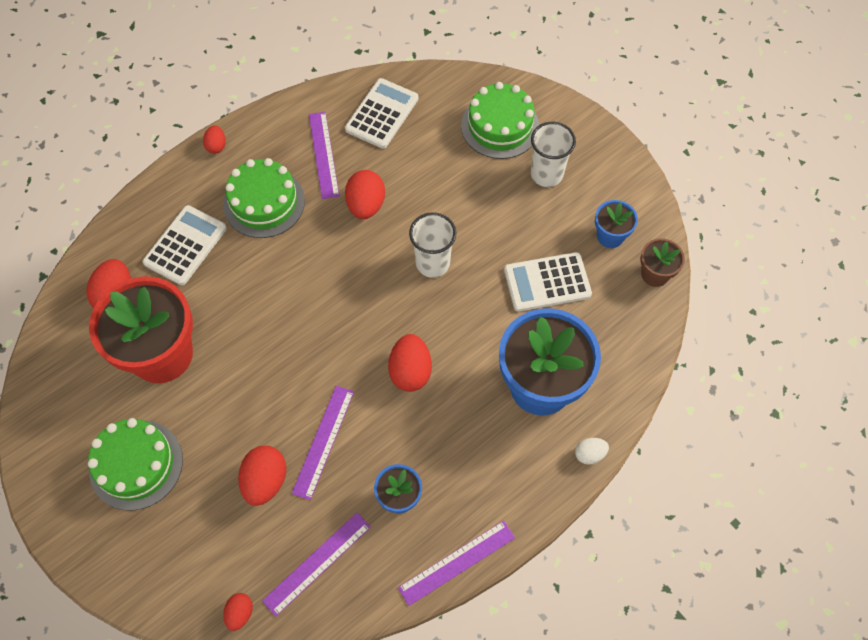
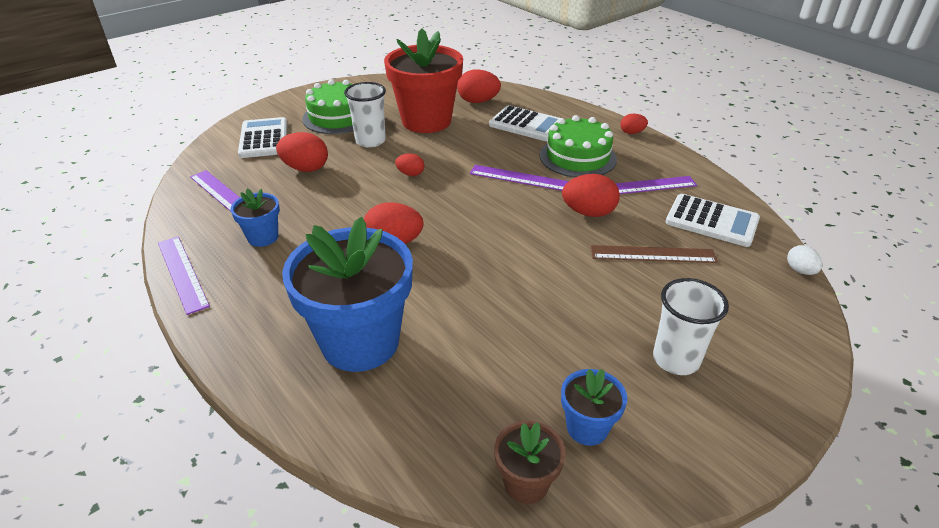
camera: 90 degrees right, 25 degrees down
(240, 613) = (202, 162): red egg -> red egg (410, 174)
(323, 441) = (332, 195): purple ruler -> purple ruler (521, 178)
(428, 166) = (653, 254): none -> brown ruler
(432, 263) = (523, 257): white cup -> white cup (370, 141)
(500, 126) = (738, 315): green cake -> none
(547, 282) = (504, 353): white calculator -> white calculator (264, 139)
(589, 454) = (259, 384): white egg -> white egg (800, 270)

